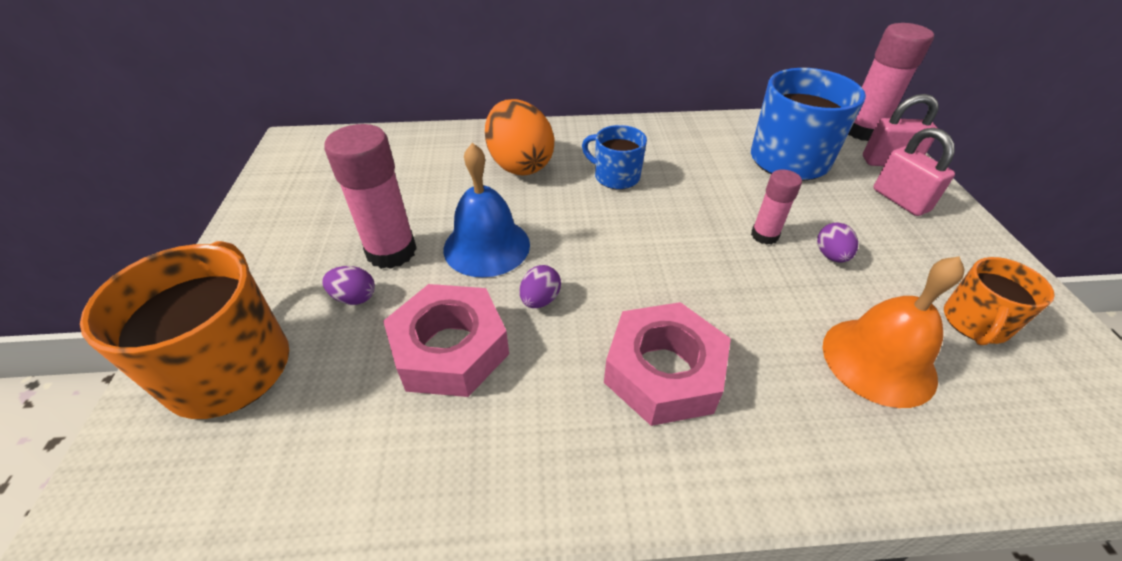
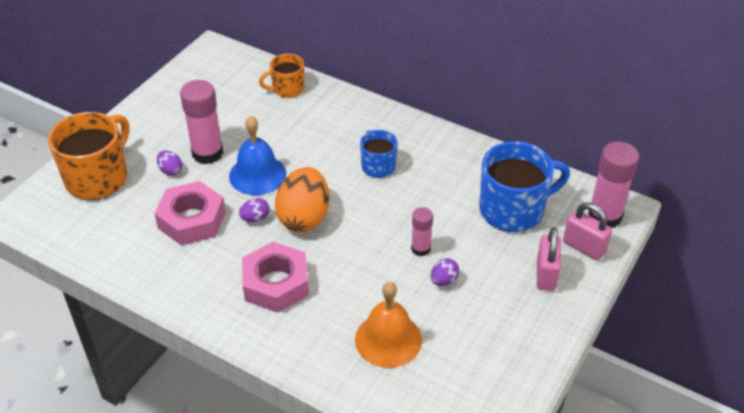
camera: 35 degrees right, 0 degrees up
(520, 165) = (328, 129): orange egg -> orange egg (304, 217)
(975, 323) = (471, 356): orange mug -> orange mug (287, 89)

